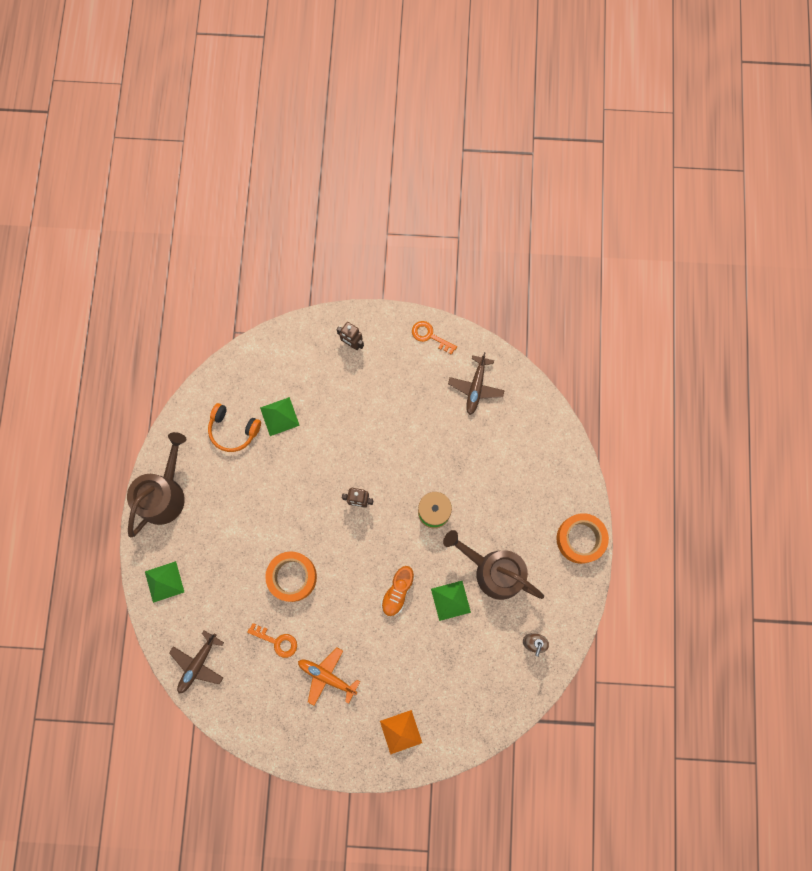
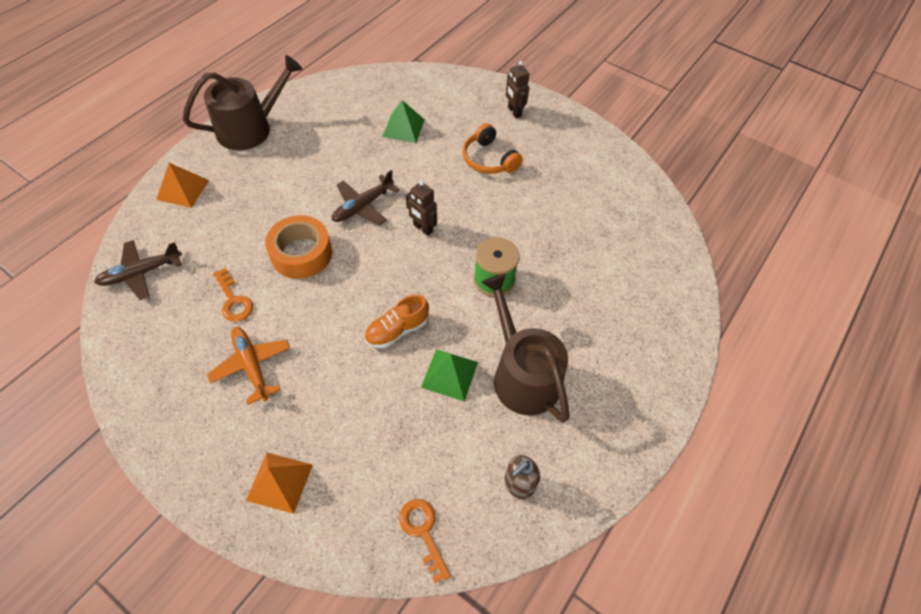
camera: 30 degrees right, 20 degrees down
(164, 581) = (183, 189): green pyramid -> orange pyramid
(233, 430) = (353, 117): orange headphones -> orange headphones (489, 159)
(430, 336) = (594, 141): orange key -> orange key (423, 532)
(476, 387) = (615, 200): brown plane -> brown plane (363, 206)
(580, 539) = (652, 403): orange tape -> none

